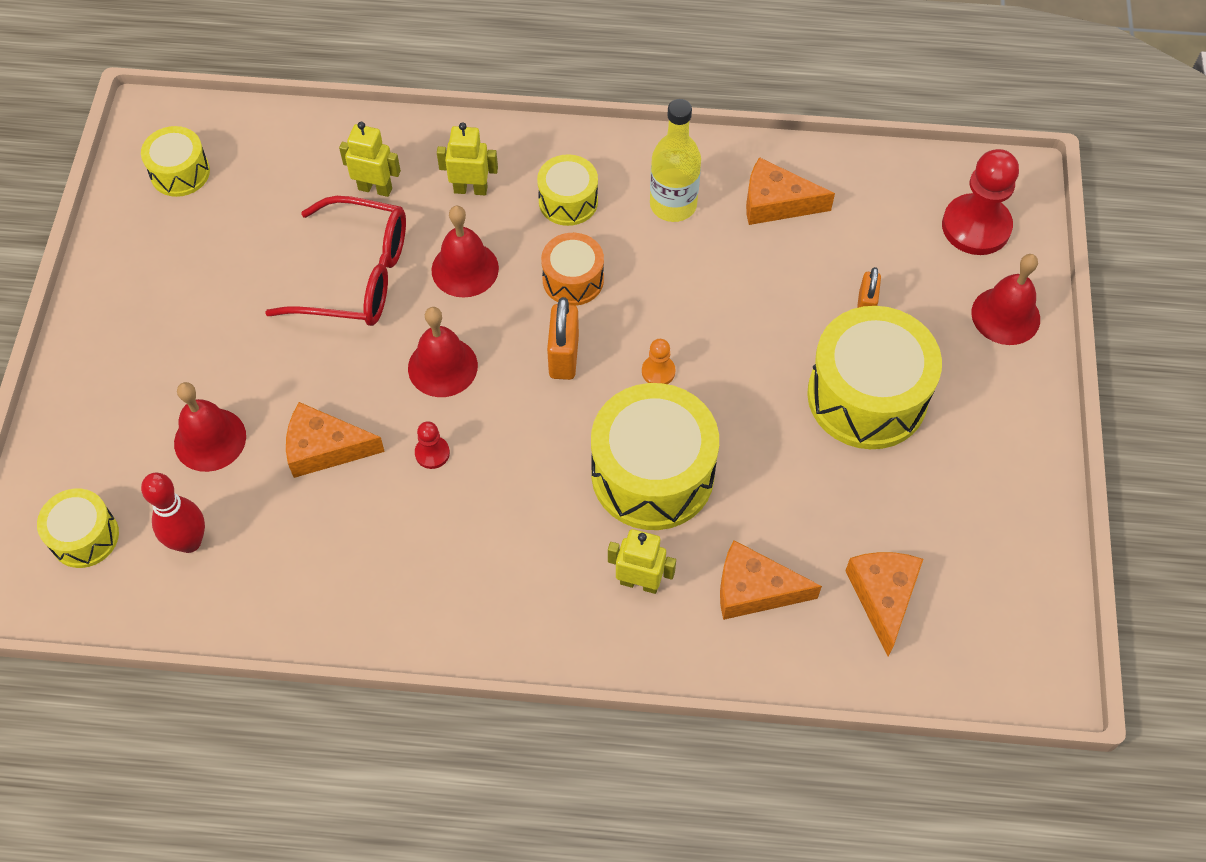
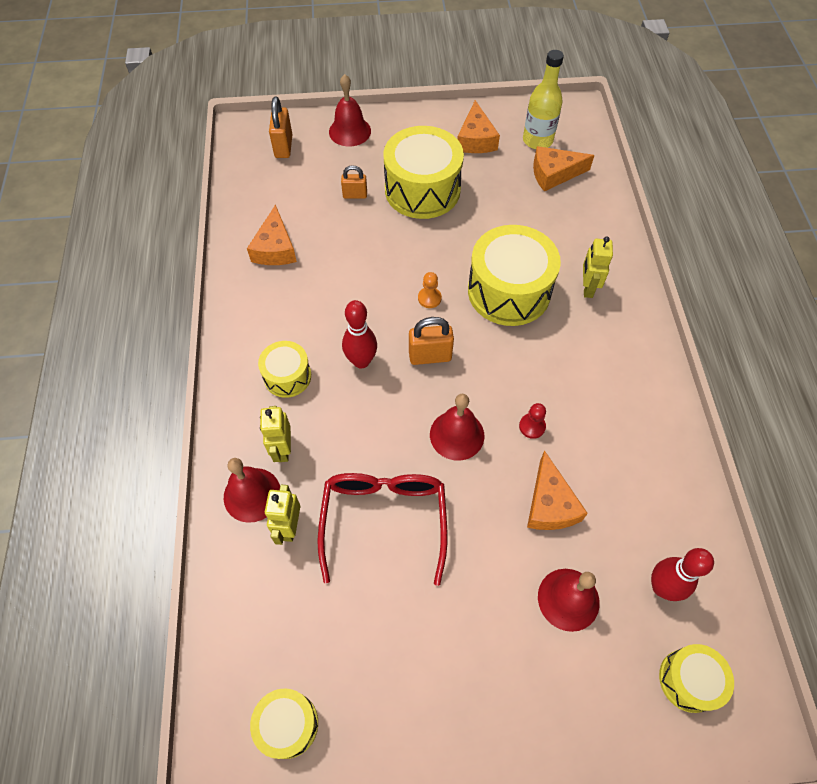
camera: 100 degrees left, 0 degrees up
(465, 269) = (363, 437): red bell -> red bell (252, 494)
(573, 280) = (361, 361): orange drum -> red bowling pin
(673, 205) = (283, 308): yellow bottle -> yellow bottle (537, 140)
(754, 589) = (571, 231): orange cheese -> orange cheese (475, 139)
(976, 227) = (283, 147): red pawn -> orange padlock

